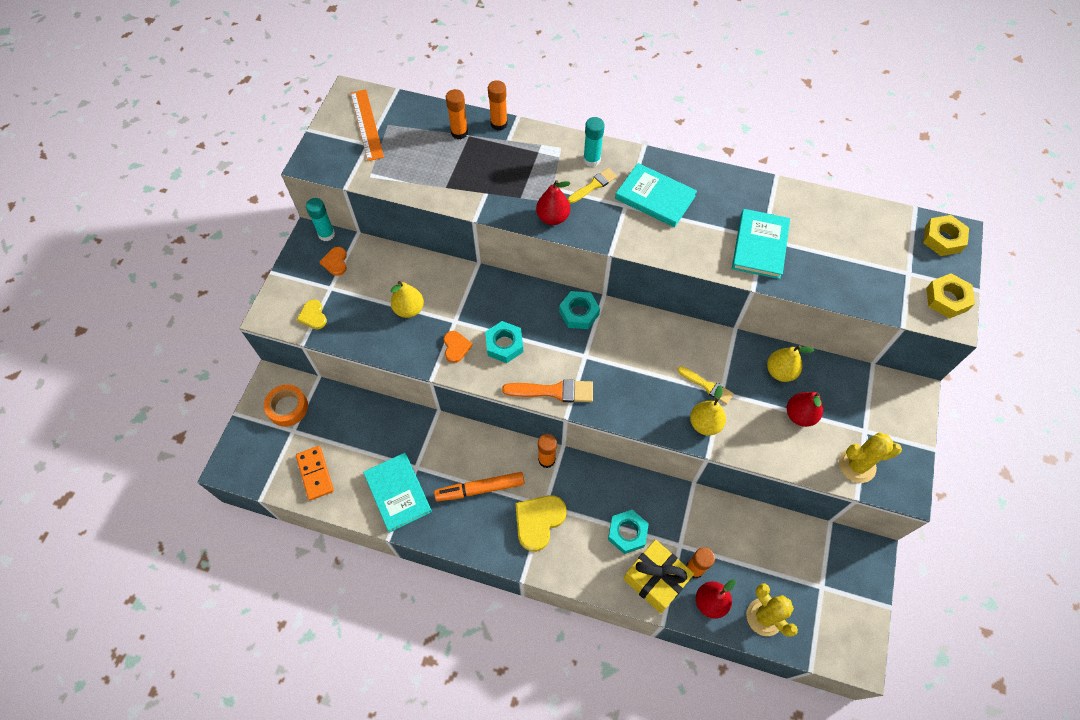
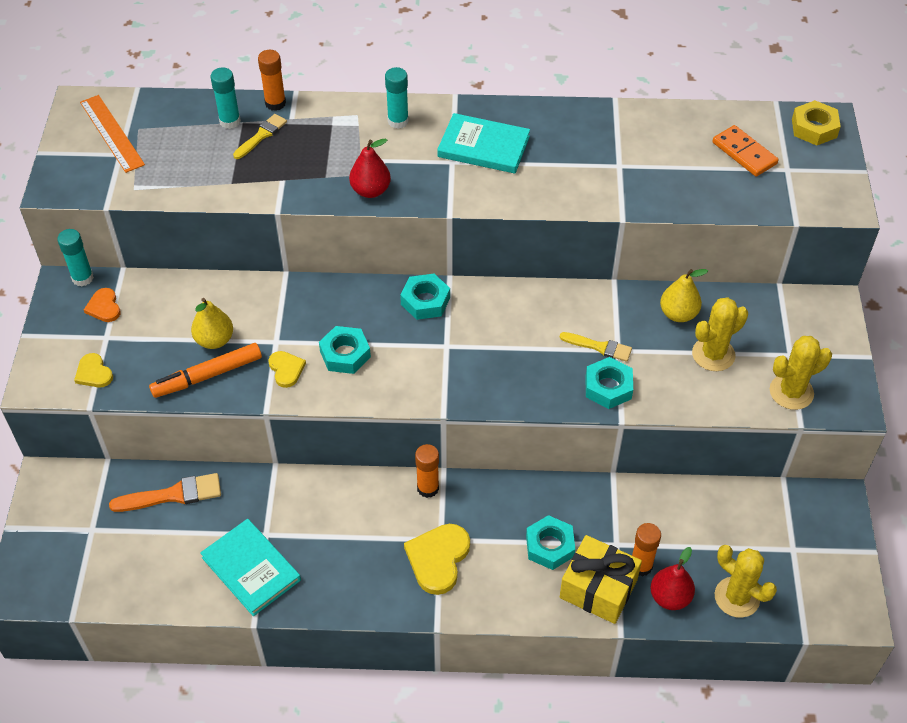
camera: 15 degrees left, 10 degrees down
(288, 408) = (77, 504): orange tape -> none
(315, 473) = (136, 572): orange domino -> orange domino (744, 153)
(456, 347) = (286, 369): orange heart -> yellow heart
(459, 133) = (230, 121): orange glue stick -> turquoise glue stick
(480, 489) = (354, 540): orange marker -> orange marker (207, 376)
(553, 391) = (420, 392): orange brush -> orange brush (172, 495)
(593, 185) = (408, 148): yellow brush -> yellow brush (261, 135)
(705, 424) = (608, 387): yellow pear -> turquoise nut
(759, 246) = (617, 173): turquoise book -> none
(800, 415) = (713, 354): red pear -> yellow cactus
(947, 299) = (835, 187): yellow nut -> none

